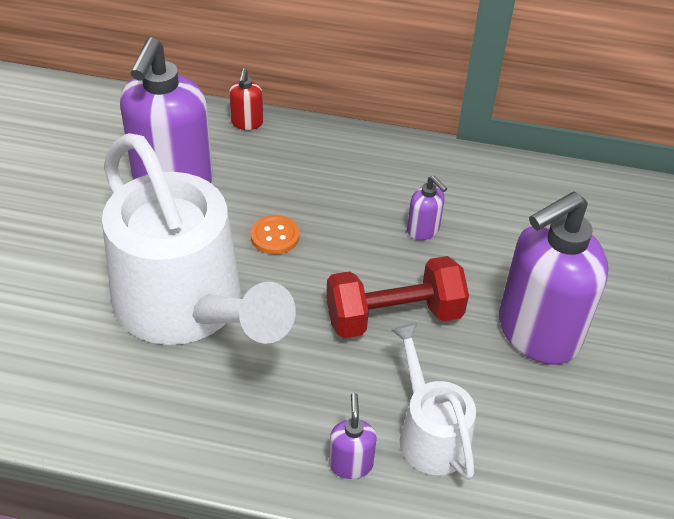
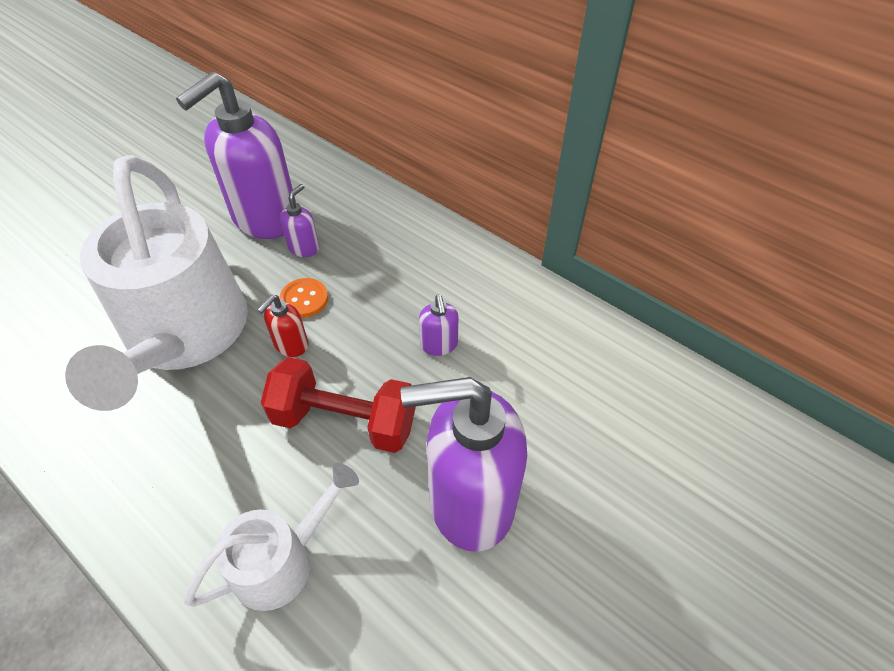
camera: 30 degrees right, 5 degrees up
(247, 123) = (363, 189): red soap dispenser -> red soap dispenser (291, 345)
(350, 463) = (188, 555): purple soap dispenser -> purple soap dispenser (304, 248)
(430, 432) = (283, 560): white watering can -> white watering can turned 45 degrees clockwise

